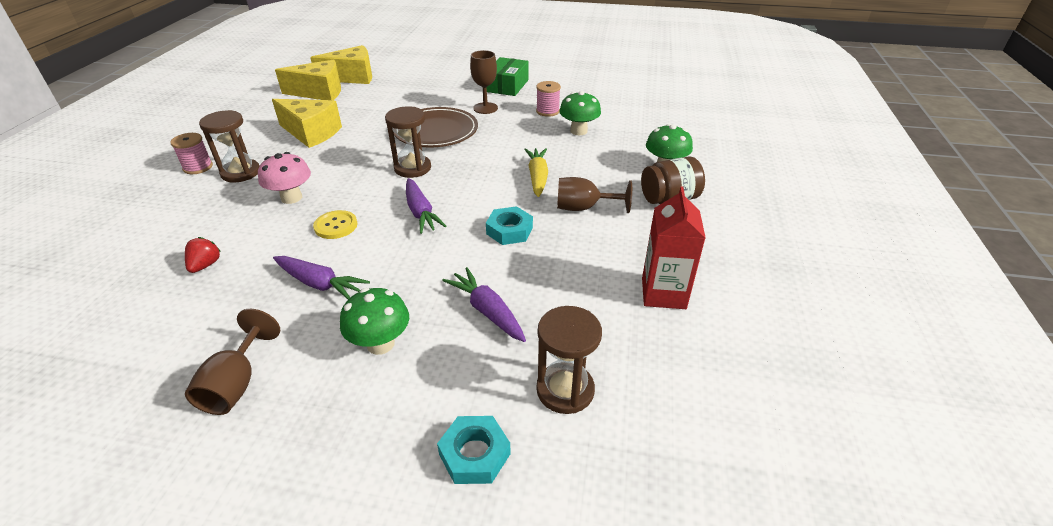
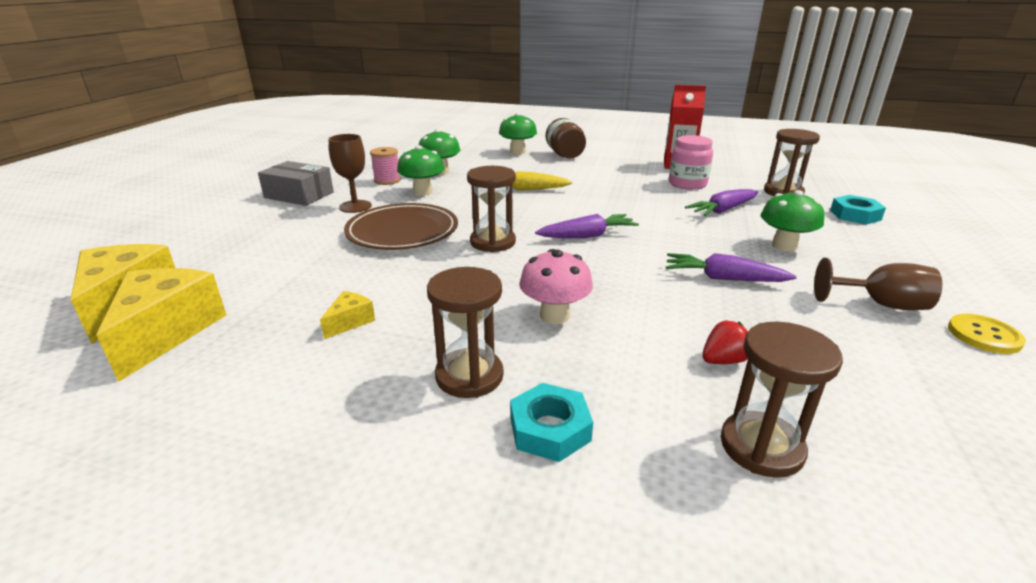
camera: 85 degrees left, 10 degrees down
(123, 267) = (761, 447): none -> brown hourglass
(198, 167) = (431, 438): pink spool -> none
(205, 265) = (723, 360): red strawberry -> red strawberry turned 135 degrees clockwise
(311, 133) = (350, 322): yellow cheese -> yellow cheese, size x0.46
(319, 284) = (723, 278): purple carrot -> purple carrot turned 105 degrees counterclockwise
(336, 226) = (618, 278): yellow button -> yellow button (984, 335)
(507, 86) = (299, 195): green box -> grey box
(509, 230) = (614, 201): turquoise nut -> turquoise nut (549, 429)
(522, 129) = (422, 192): none -> green mushroom
(581, 292) = (687, 184): none -> pink jar
(584, 208) = (578, 177): brown goblet -> none

